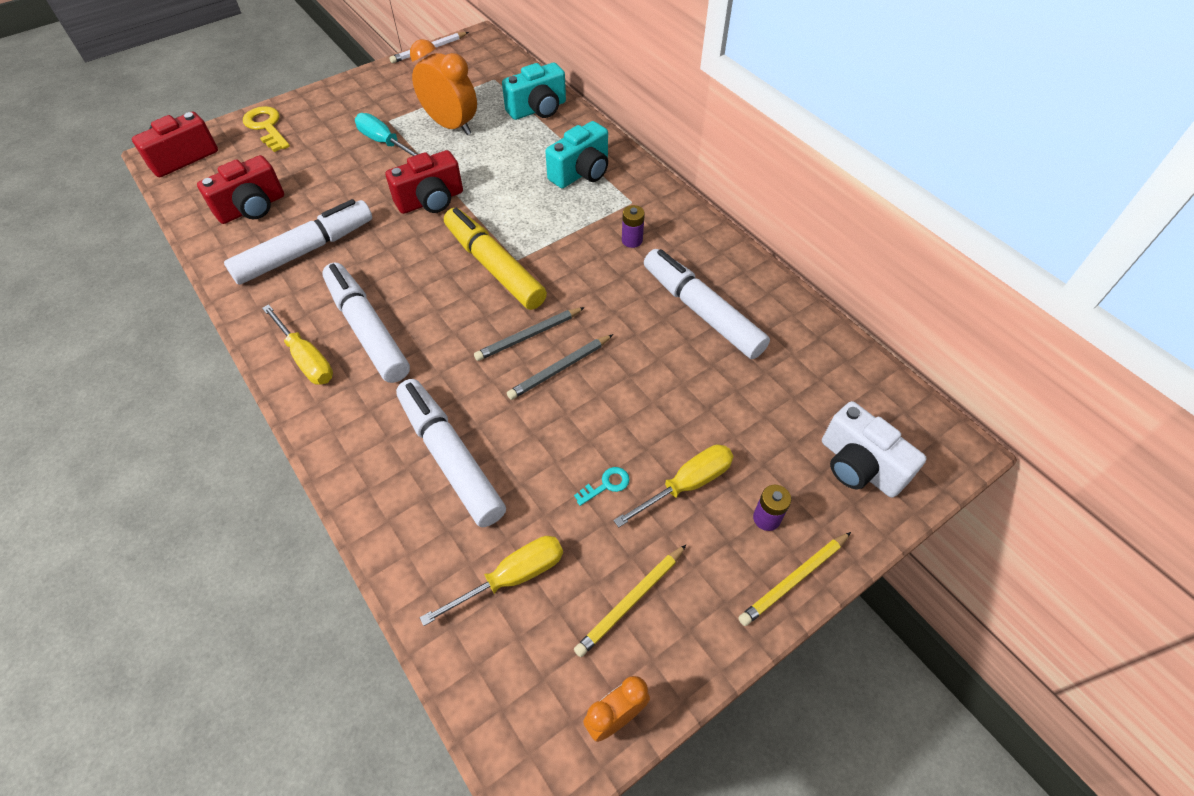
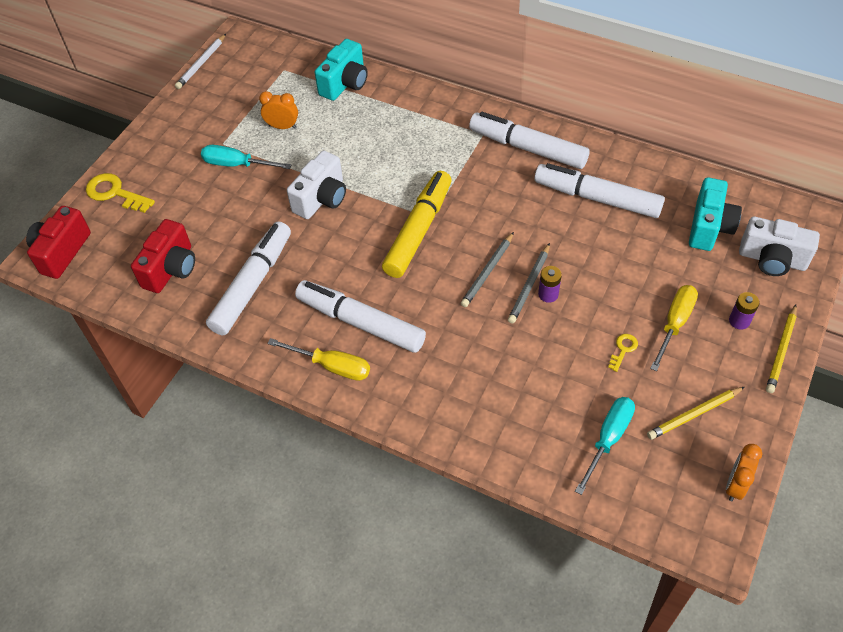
camera: 25 degrees left, 0 degrees up
(431, 201) = (321, 199): red camera -> white camera
(450, 458) = (503, 384): white marker -> white marker (528, 148)
(451, 125) = (282, 126): orange clock -> orange clock, size x0.57
(494, 267) = (418, 231): yellow marker -> yellow marker turned 90 degrees clockwise
(512, 577) = (608, 439): yellow screwdriver -> turquoise screwdriver
(581, 173) = (425, 125): turquoise camera -> turquoise camera (709, 227)
(606, 485) = (623, 350): turquoise key -> yellow key
(631, 601) = (694, 414): yellow pencil -> yellow pencil turned 45 degrees clockwise
(632, 240) = (506, 165): purple battery -> purple battery (548, 294)

